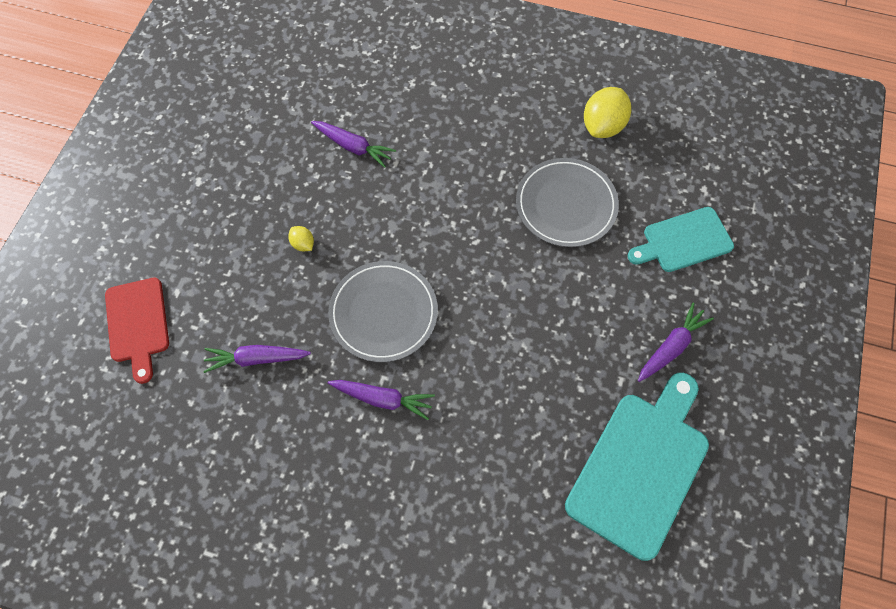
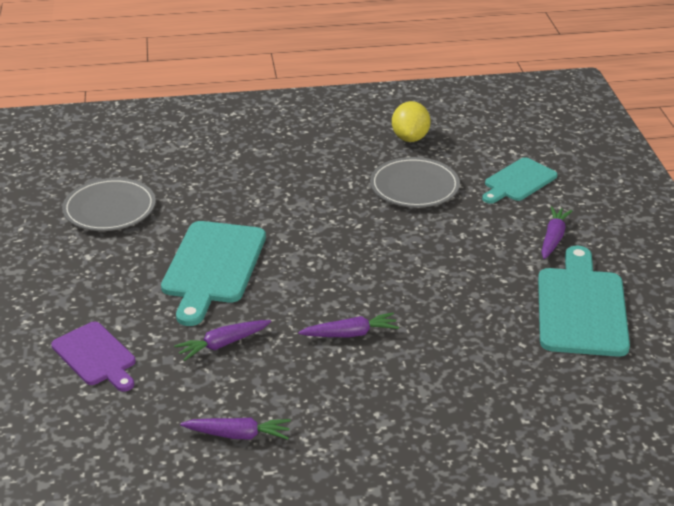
camera: 25 degrees left, 30 degrees down
(137, 324) = (96, 356): red cutting board -> purple cutting board
(303, 244) = (212, 267): yellow lemon -> turquoise cutting board
(353, 147) = (214, 200): purple carrot -> purple carrot (238, 435)
(383, 313) = (313, 286): grey plate -> grey plate (109, 208)

